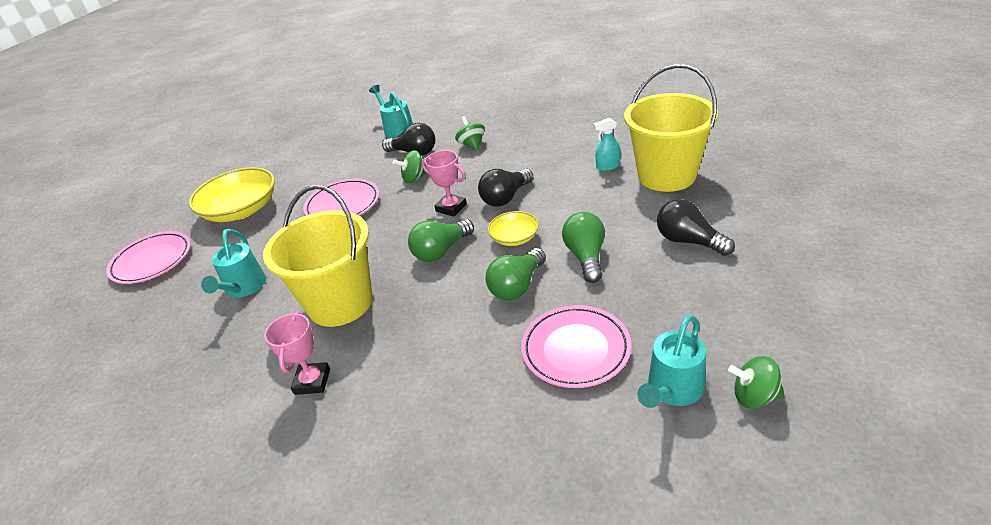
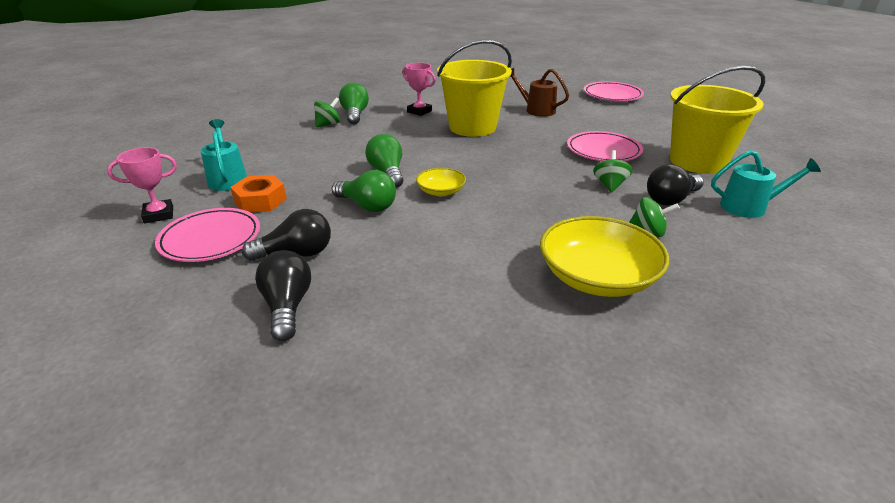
camera: 120 degrees right, 5 degrees down
(241, 210) = (650, 122): yellow bowl -> yellow bowl (597, 277)
(243, 288) = (536, 110): turquoise watering can -> brown watering can
(441, 251) = (473, 164): green light bulb -> green light bulb (355, 114)
(451, 208) = (529, 184): pink trophy -> pink trophy (159, 215)
(506, 198) = (506, 209): black light bulb -> black light bulb (287, 307)
(575, 349) = (305, 168): pink plate -> pink plate (210, 239)
(608, 166) = (473, 283): turquoise spray bottle -> none
(666, 175) = (395, 307): yellow bucket -> yellow bucket (697, 162)
(667, 322) = (260, 201): none -> orange nut
(754, 396) = (174, 195): green spinning top -> green spinning top (328, 124)

